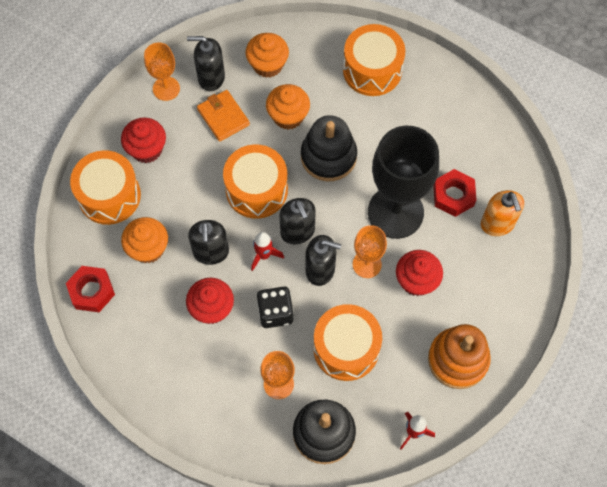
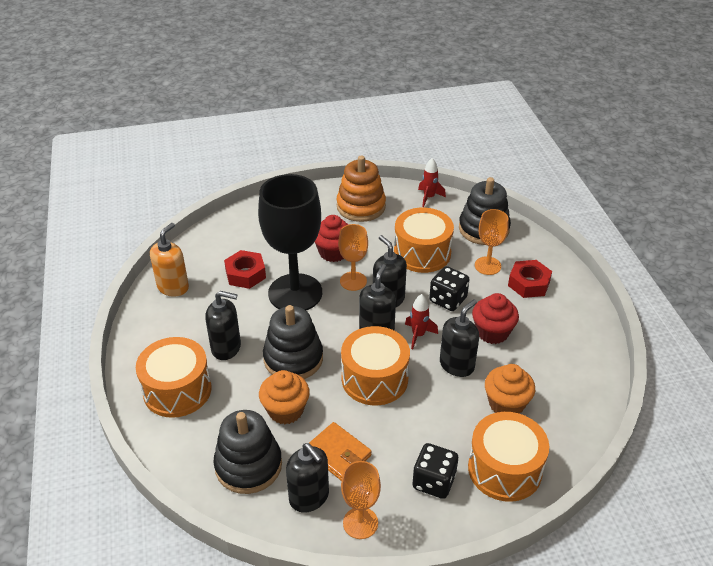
camera: 135 degrees left, 25 degrees down
(92, 291) = (582, 408): red nut -> red nut (528, 283)
(147, 149) = (434, 481): red cupcake -> black dice
(223, 117) = (338, 453): orange wallet -> orange wallet turned 60 degrees counterclockwise
(268, 65) = (248, 465): orange cupcake -> black stacking toy
(383, 125) = (226, 348): none -> black soap dispenser
(497, 224) = (243, 243): orange soap dispenser -> orange soap dispenser (173, 287)

